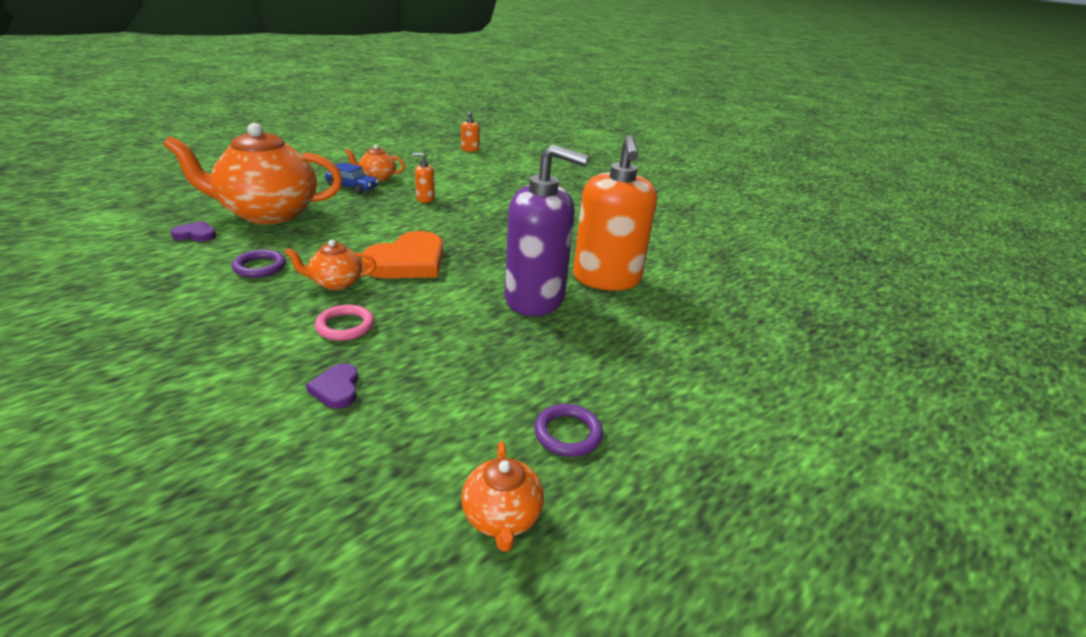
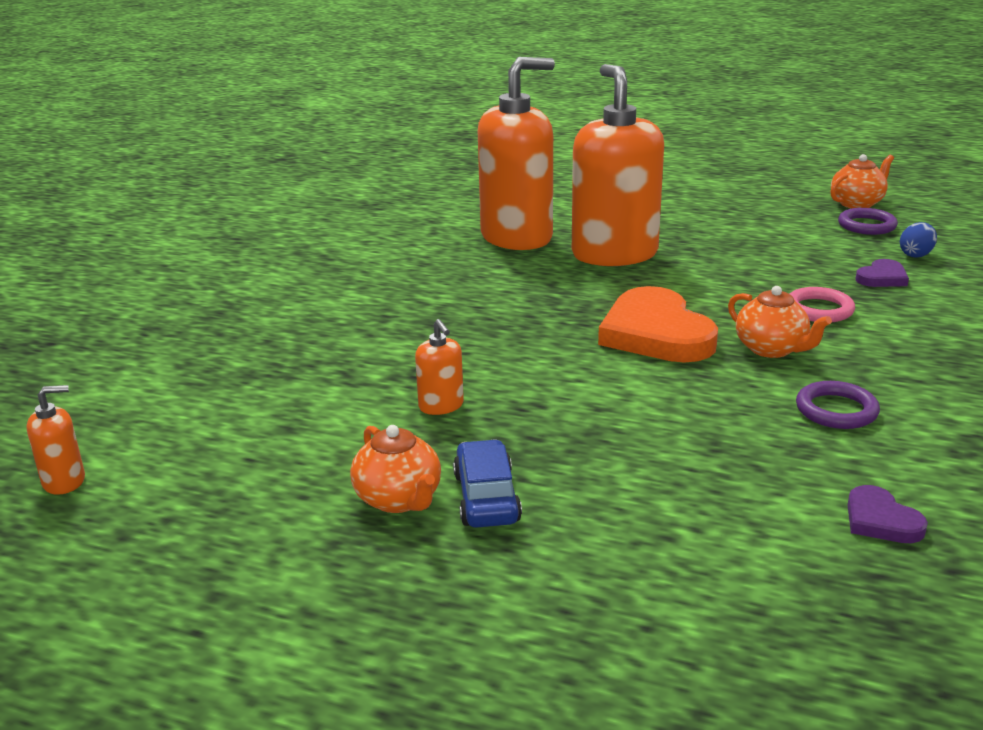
camera: 115 degrees left, 5 degrees down
(268, 213) = (716, 508): orange teapot -> none
(339, 446) = (916, 255): none -> blue egg
(408, 262) = (656, 333): orange heart -> orange heart turned 120 degrees counterclockwise
(535, 298) = (614, 254): purple soap dispenser -> orange soap dispenser
(568, 433) = (763, 205): purple ring -> purple ring (866, 225)

